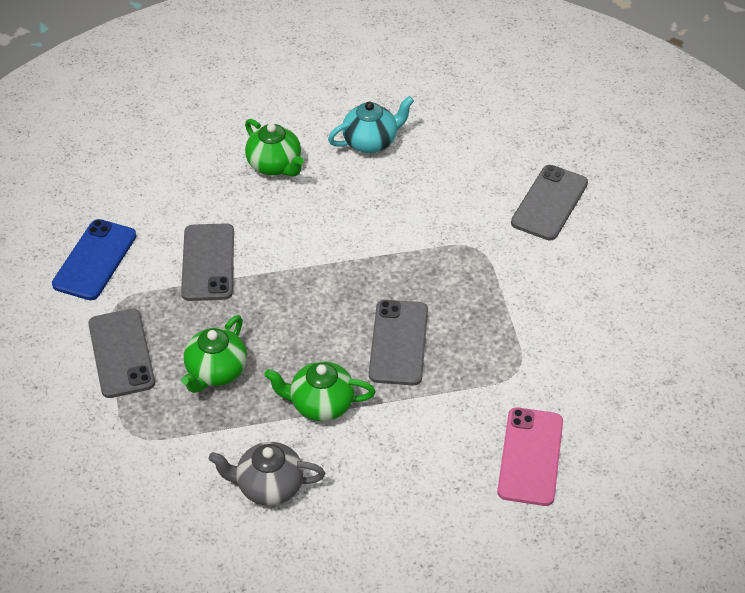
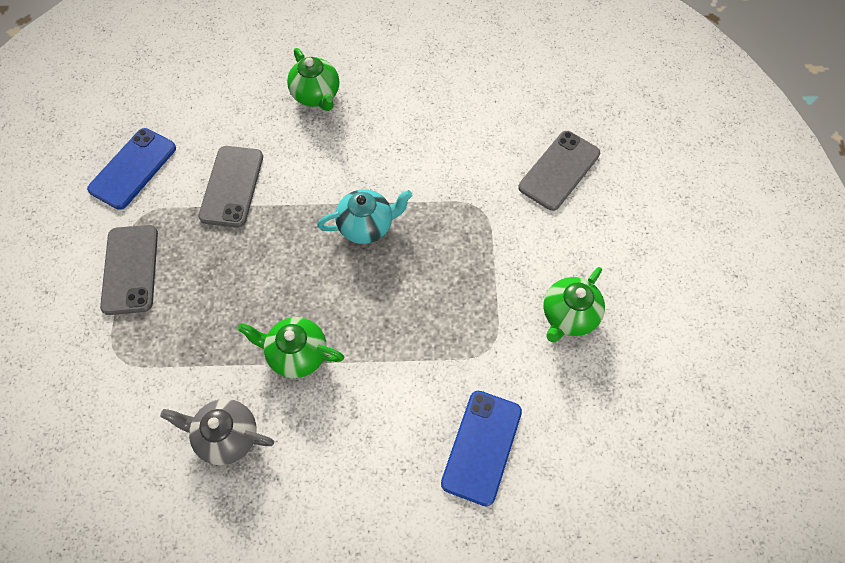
camera: 10 degrees right, 15 degrees up
(216, 371) = (210, 303): green teapot -> green teapot (568, 316)
(371, 142) = (408, 83): turquoise teapot -> turquoise teapot (367, 226)
(398, 343) = (384, 299): grey phone -> none
(530, 456) = (482, 447): pink phone -> blue phone

